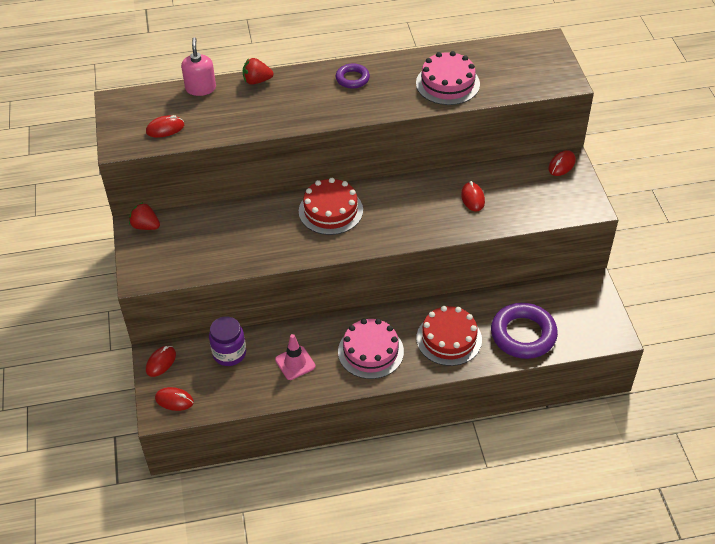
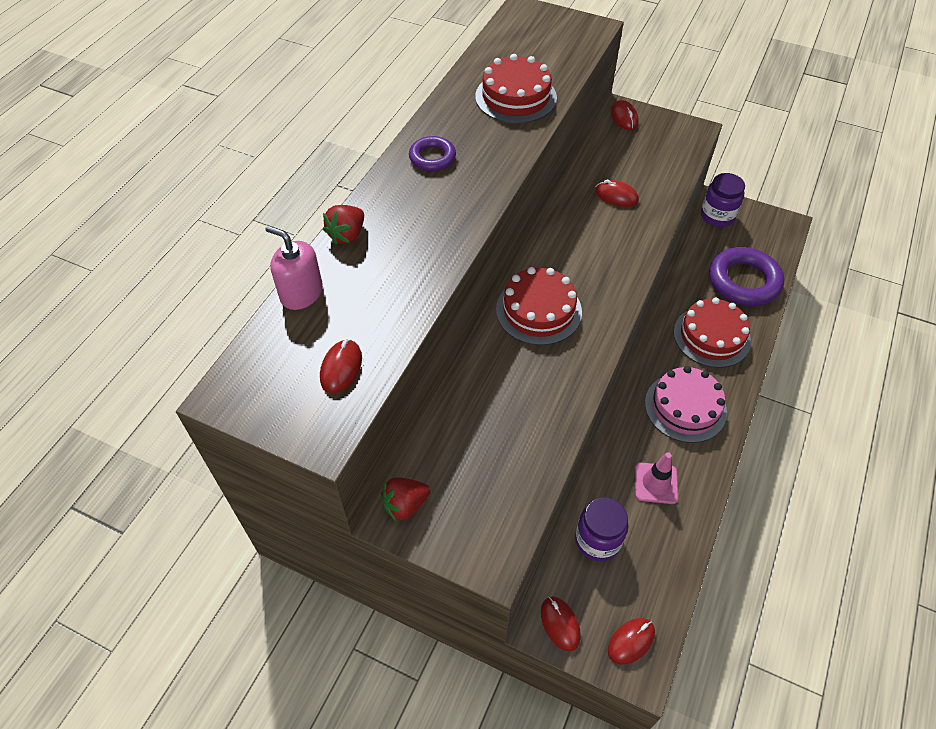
camera: 55 degrees left, 5 degrees up
(447, 83) = (515, 97): pink cake -> red cake
(578, 290) = (717, 216): none -> purple jar

